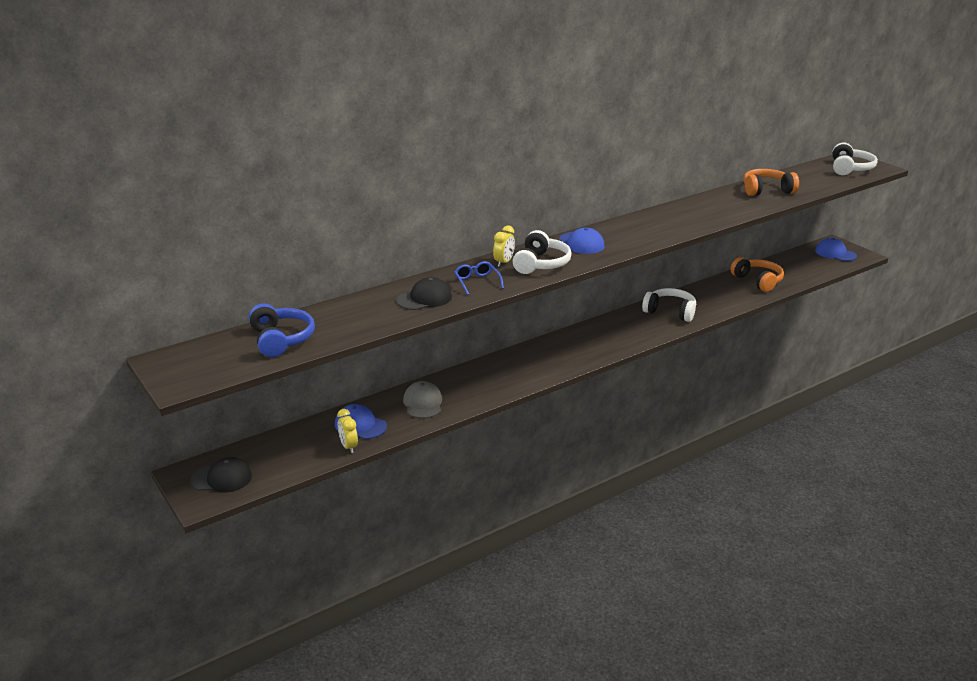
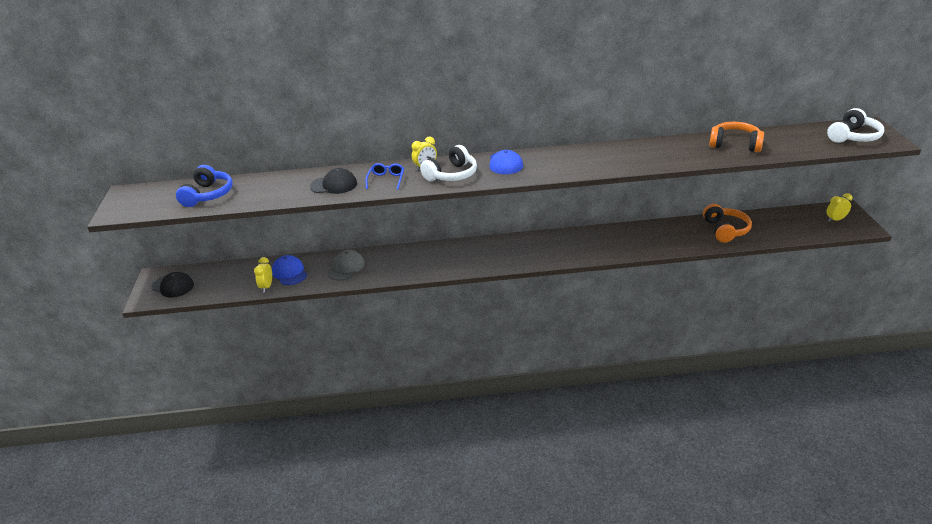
camera: 30 degrees right, 5 degrees up
(670, 312) = (613, 240): white headphones -> none
(835, 253) = (835, 220): blue cap -> yellow clock

